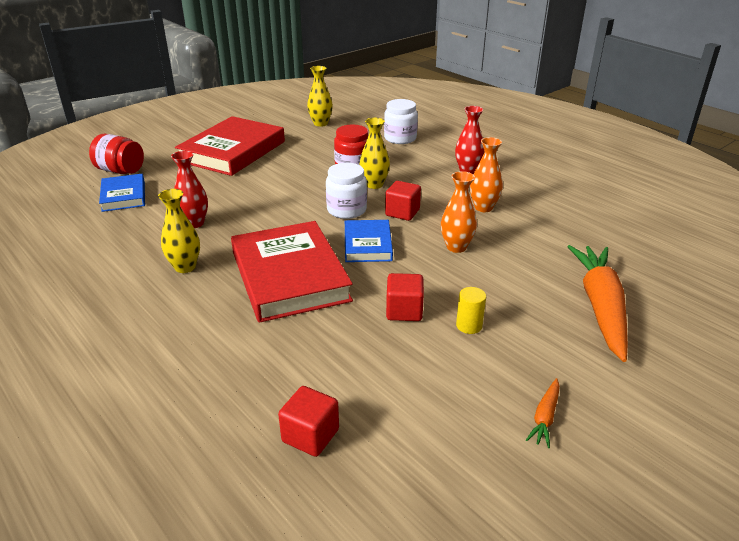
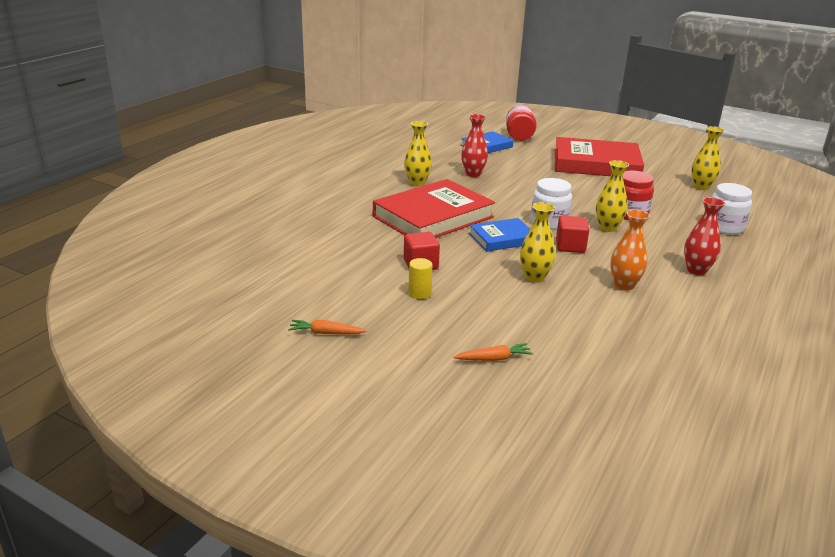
camera: 70 degrees right, 5 degrees down
(310, 435) = (275, 250): red cube -> none
(456, 247) = (534, 277): orange vase -> yellow vase
(600, 307) = (493, 359): orange carrot -> orange carrot, size x0.43

